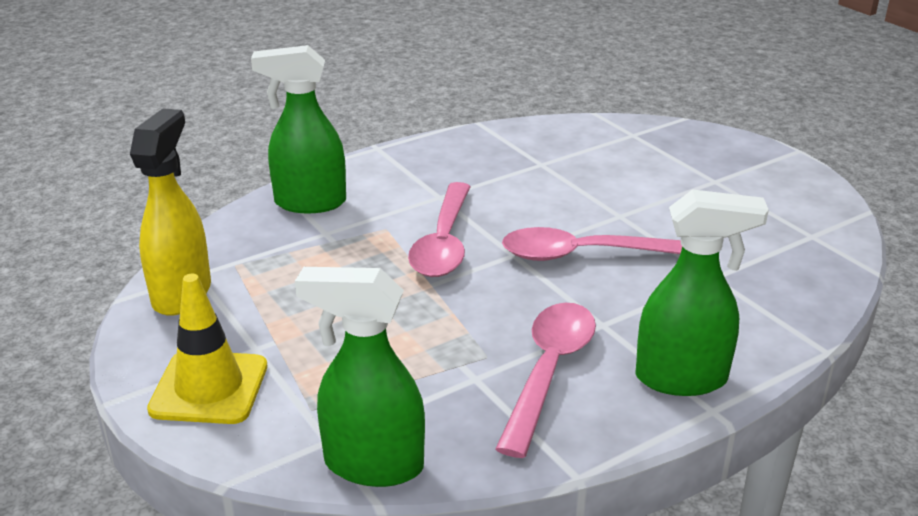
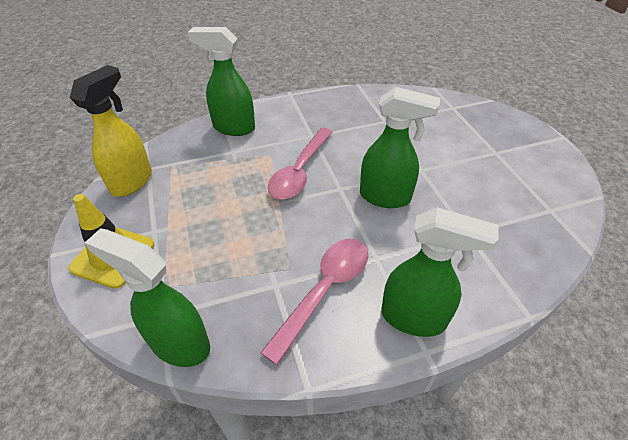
camera: 15 degrees right, 15 degrees up
(584, 254) = (385, 197): pink spoon -> green spray bottle

